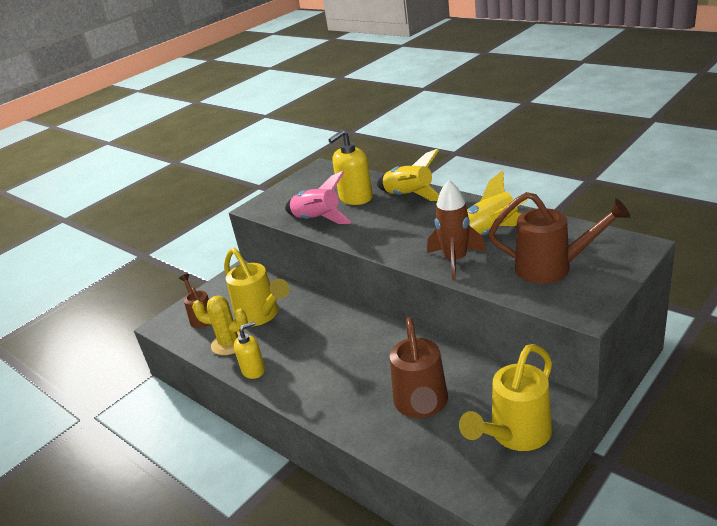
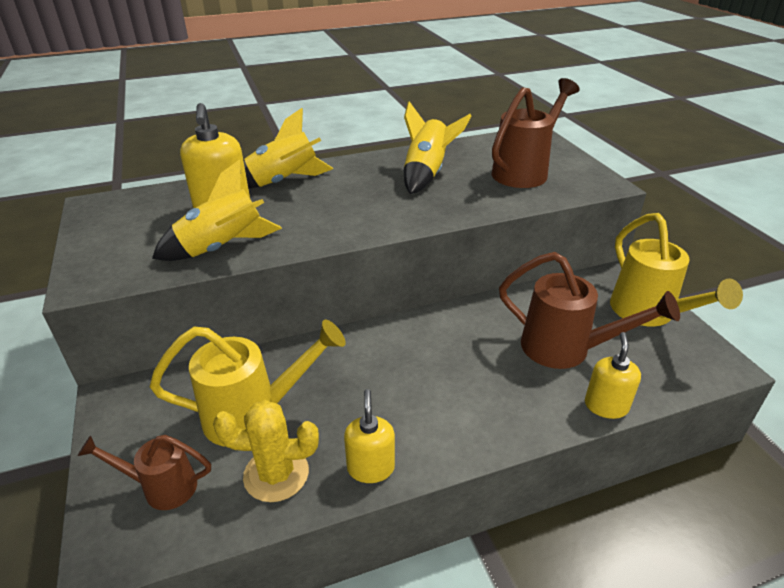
camera: 65 degrees left, 5 degrees up
(229, 343) = (276, 474): yellow cactus -> yellow cactus turned 45 degrees clockwise
(317, 220) = (222, 248): pink rocket -> yellow rocket
(376, 444) = (606, 406): none -> yellow soap dispenser
(455, 260) = (451, 203): brown rocket -> none

